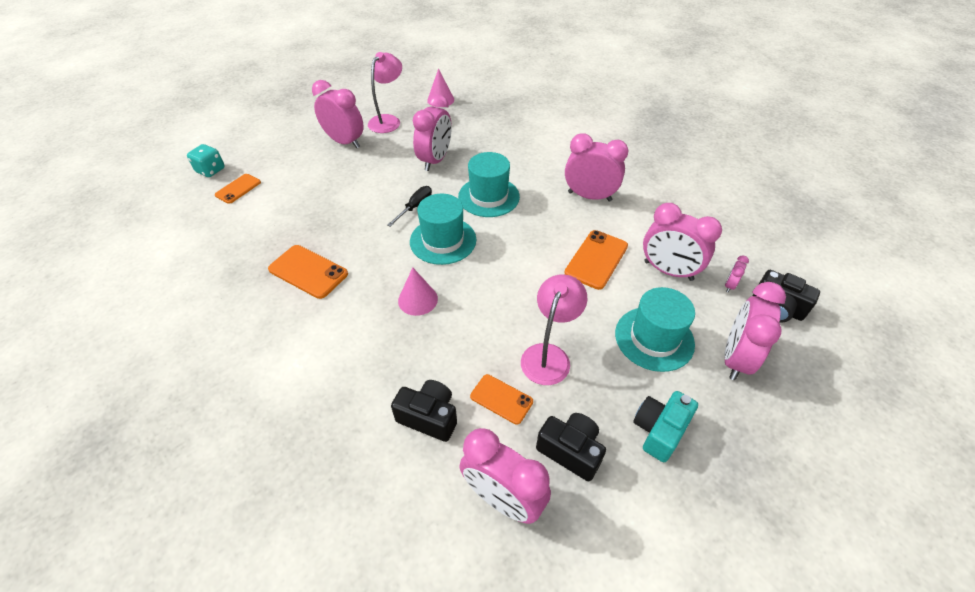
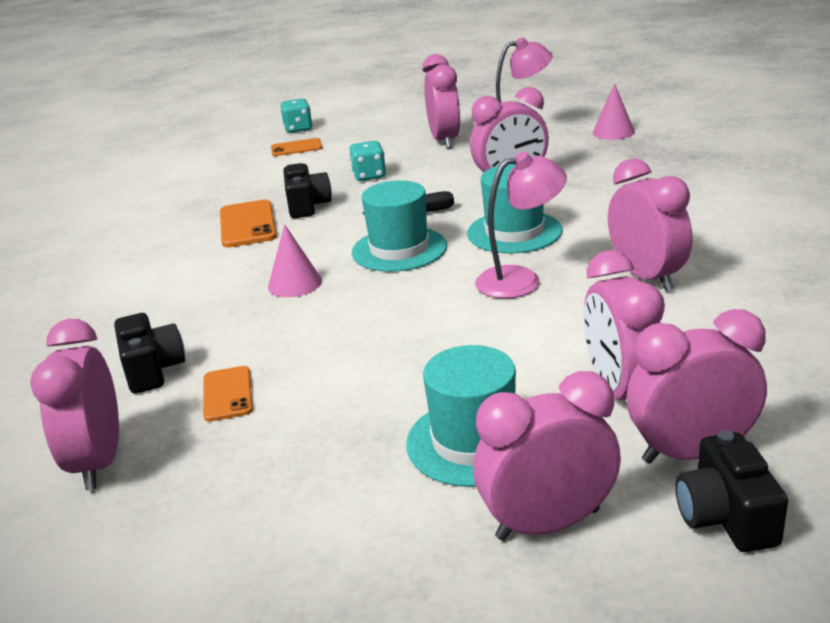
camera: 50 degrees right, 20 degrees down
(335, 192) = (369, 176): none -> turquoise dice
(549, 355) = (331, 388): pink lamp -> pink lamp (521, 280)
(570, 451) = (210, 471): black camera -> black camera (307, 206)
(596, 259) = (541, 337): orange phone -> none
(659, 430) = (321, 519): turquoise camera -> none
(729, 285) = (691, 452): pink clock -> pink clock, size x2.31

